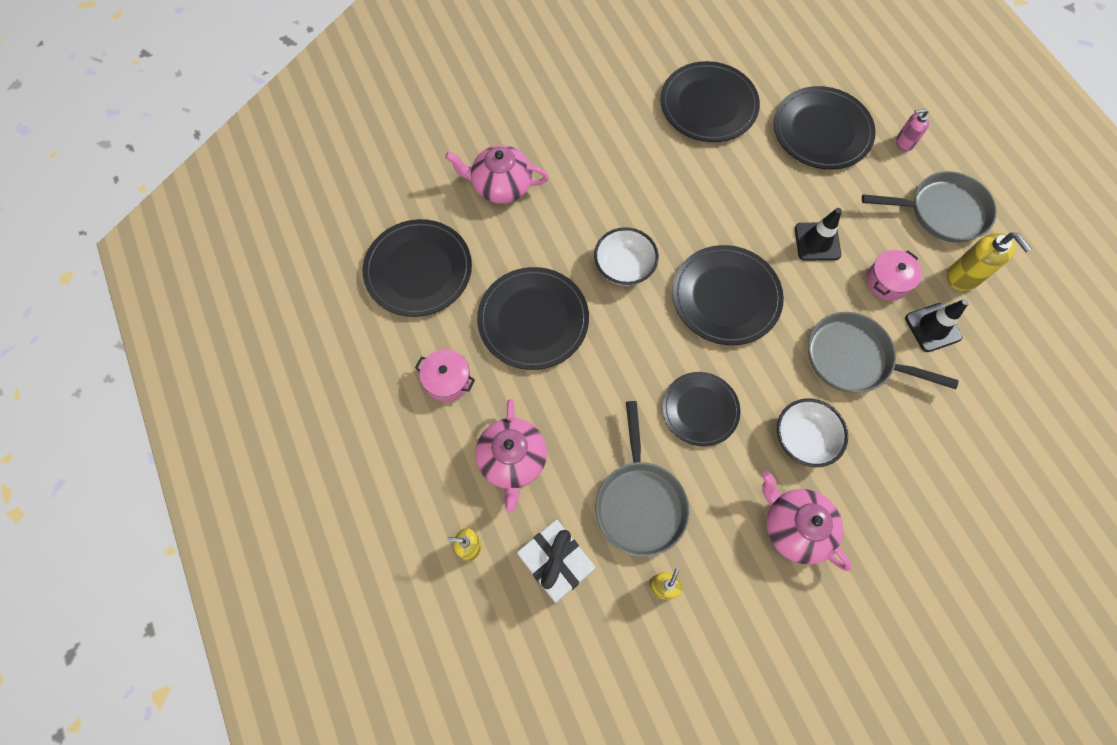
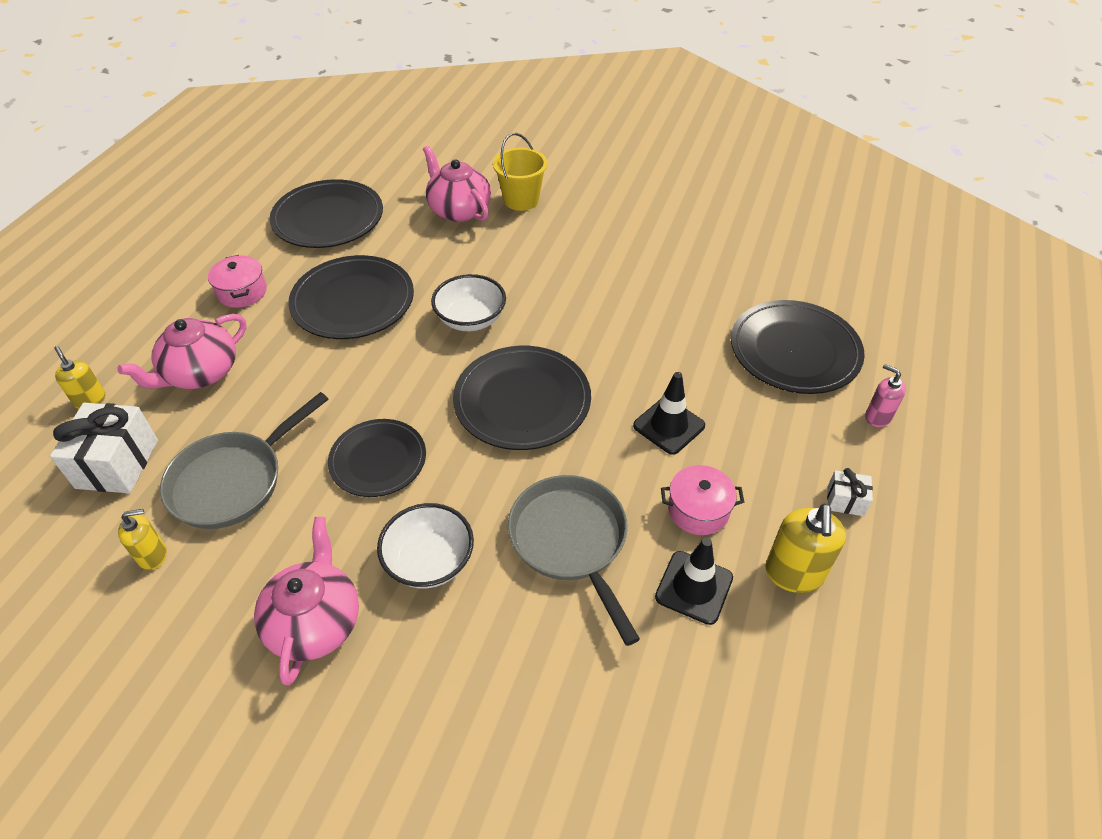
camera: 45 degrees right, 20 degrees down
(531, 142) = (521, 200): none -> yellow bucket
(708, 105) = (706, 266): black plate -> none
(942, 212) = (845, 501): grey pan -> white gift

